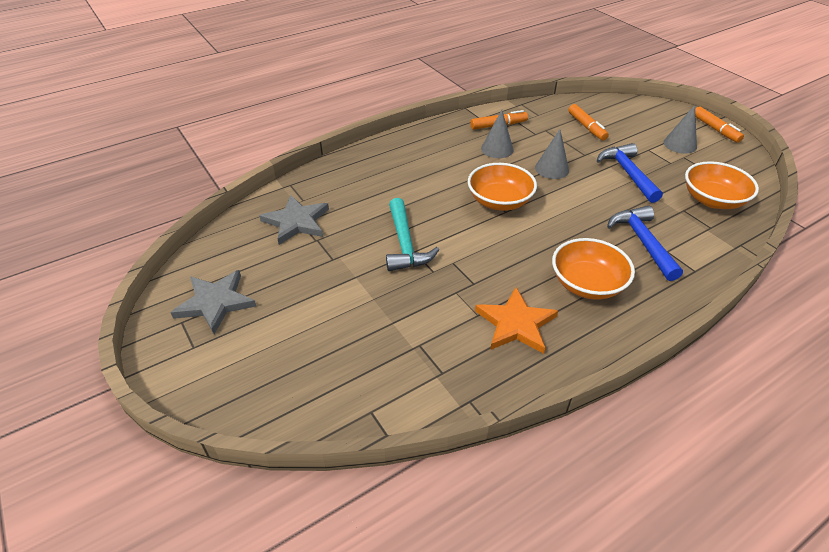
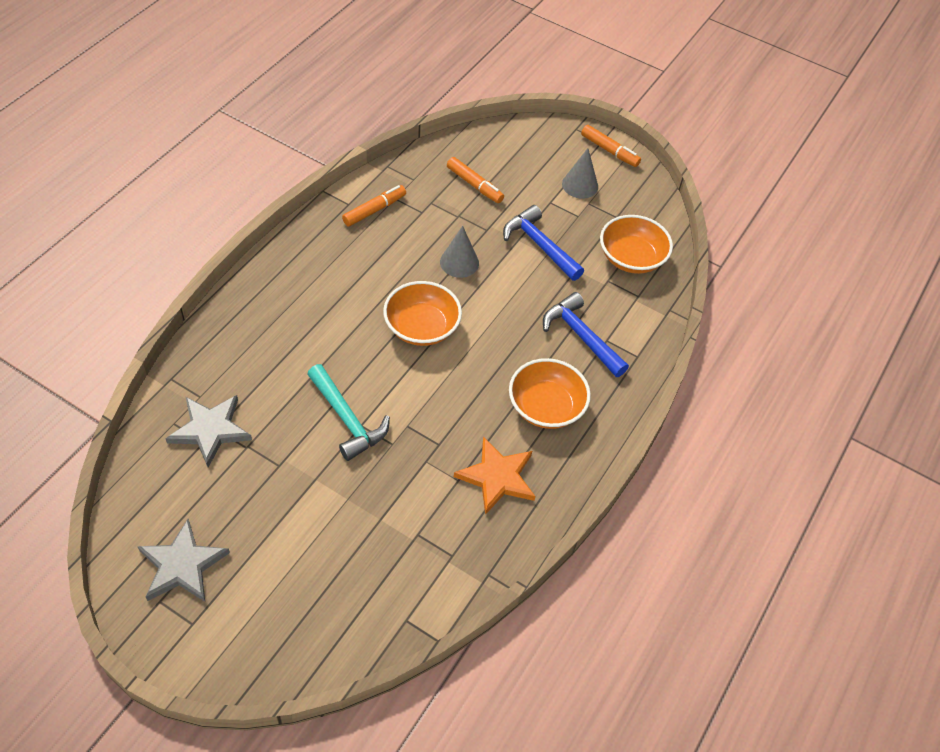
camera: 30 degrees left, 10 degrees up
(497, 149) = (388, 249): grey cone -> none

